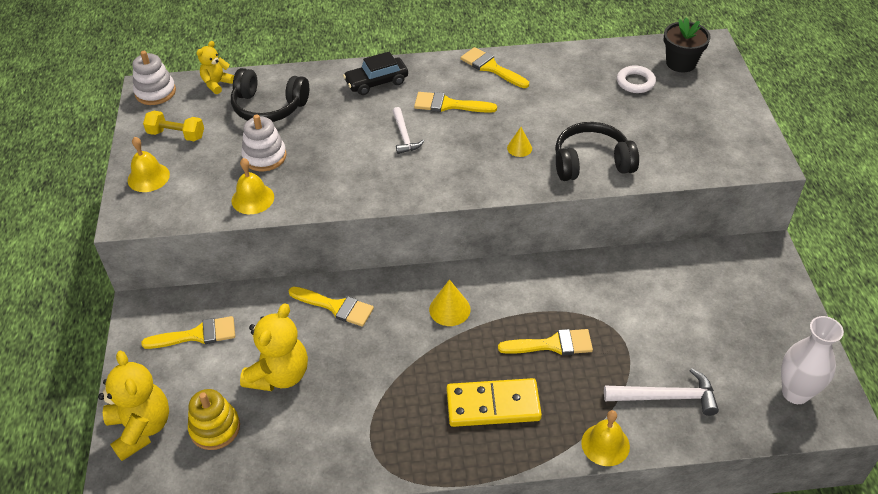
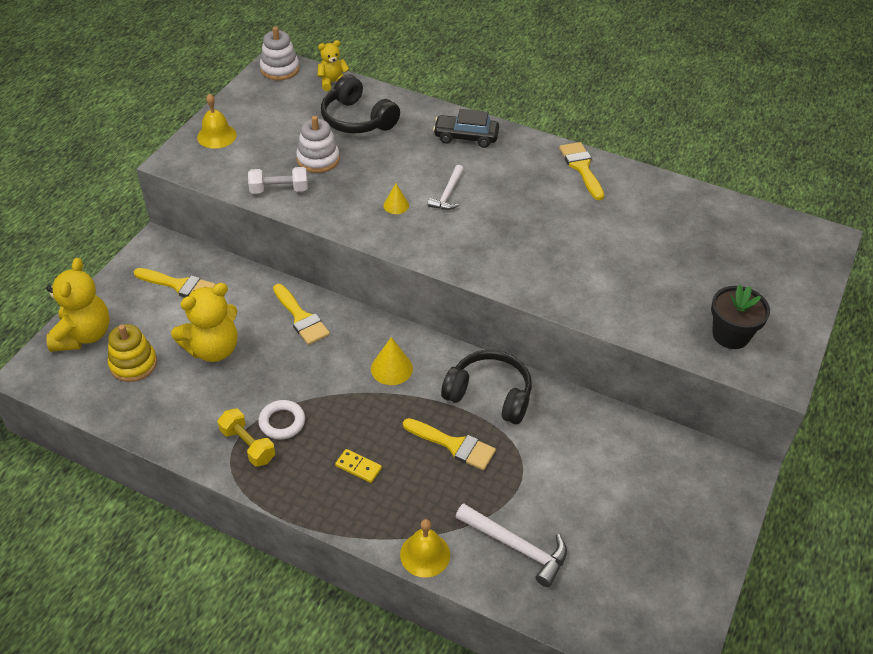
camera: 30 degrees right, 0 degrees up
(176, 135) = (266, 111): yellow dumbbell -> yellow dumbbell (248, 445)
(252, 199) = (279, 189): yellow bell -> white dumbbell
(448, 105) = (511, 184): yellow brush -> none
(493, 405) = (358, 467): yellow domino -> yellow domino, size x0.46
(519, 148) = (541, 251): yellow cone -> yellow cone (396, 205)
(591, 162) = (597, 295): black headphones -> black headphones (489, 394)
(635, 82) = (711, 241): white ring -> white ring (282, 422)
(681, 63) = (777, 243): black flower pot -> black flower pot (730, 335)
(795, 393) = (646, 614): white vase -> none

